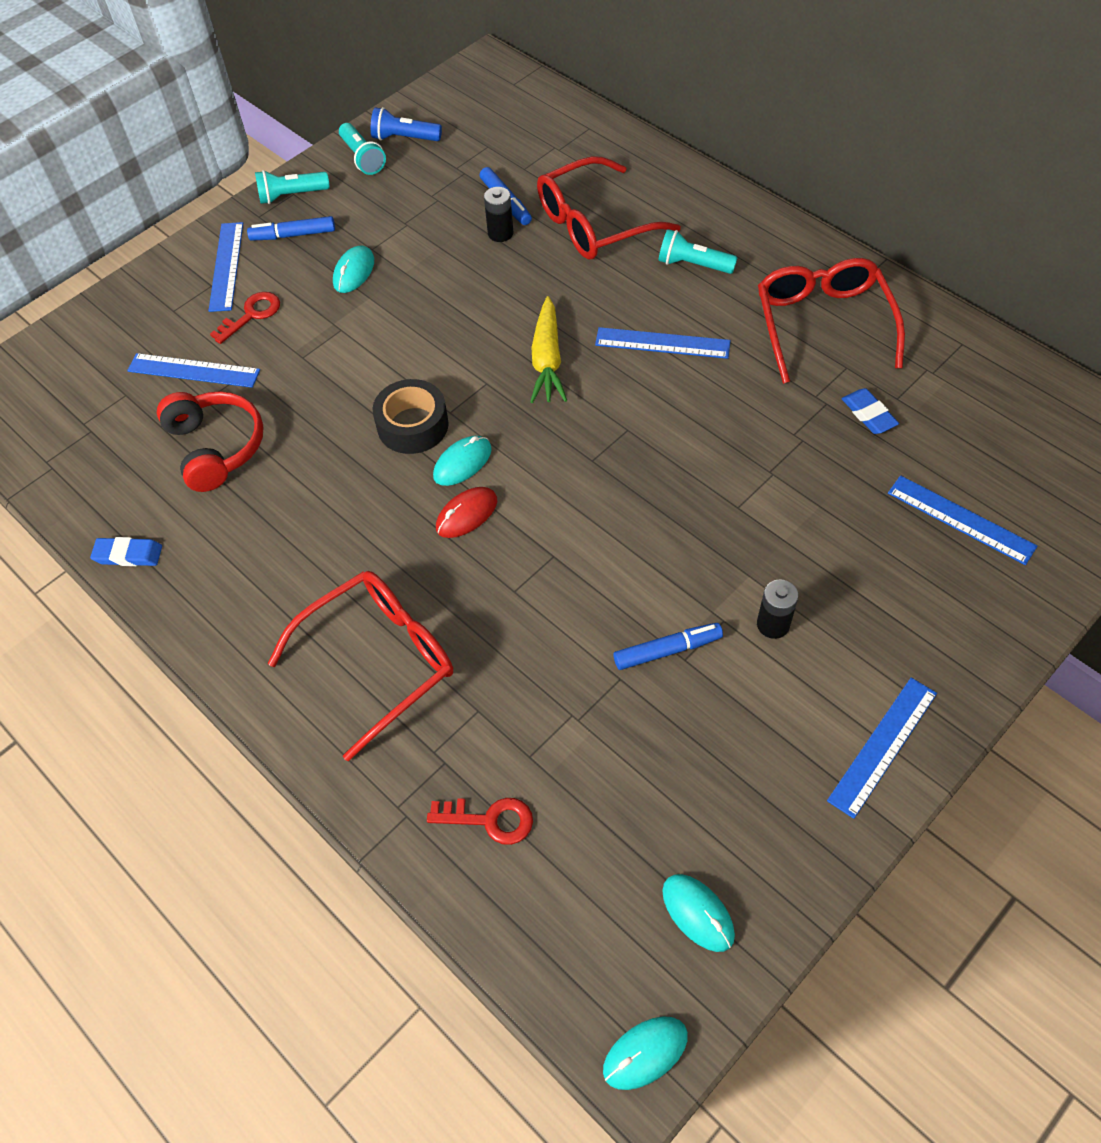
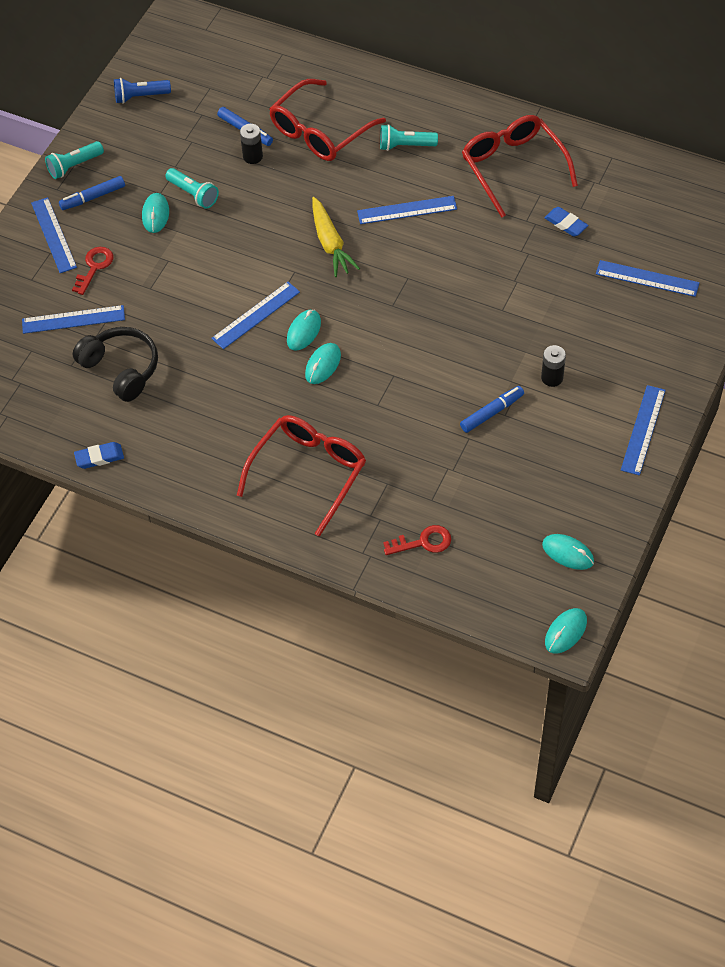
camera: 20 degrees left, 0 degrees up
(216, 447) = (121, 369): red headphones -> black headphones
(362, 158) = (115, 121): turquoise flashlight -> turquoise flashlight (193, 194)
(412, 425) = (256, 315): black tape -> blue ruler
(466, 514) = (323, 365): red mouse -> turquoise mouse

